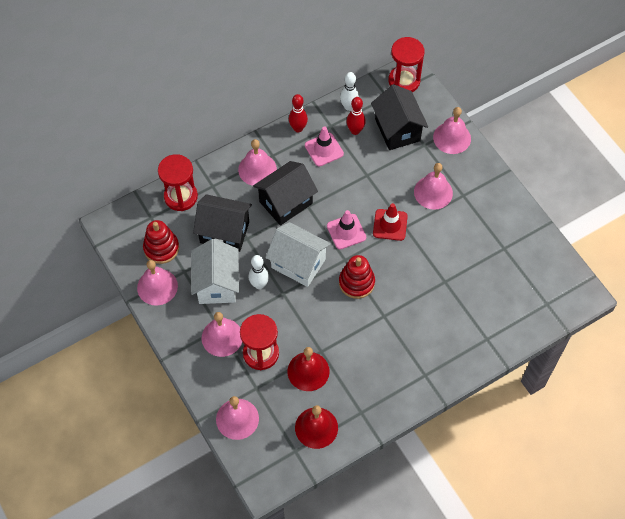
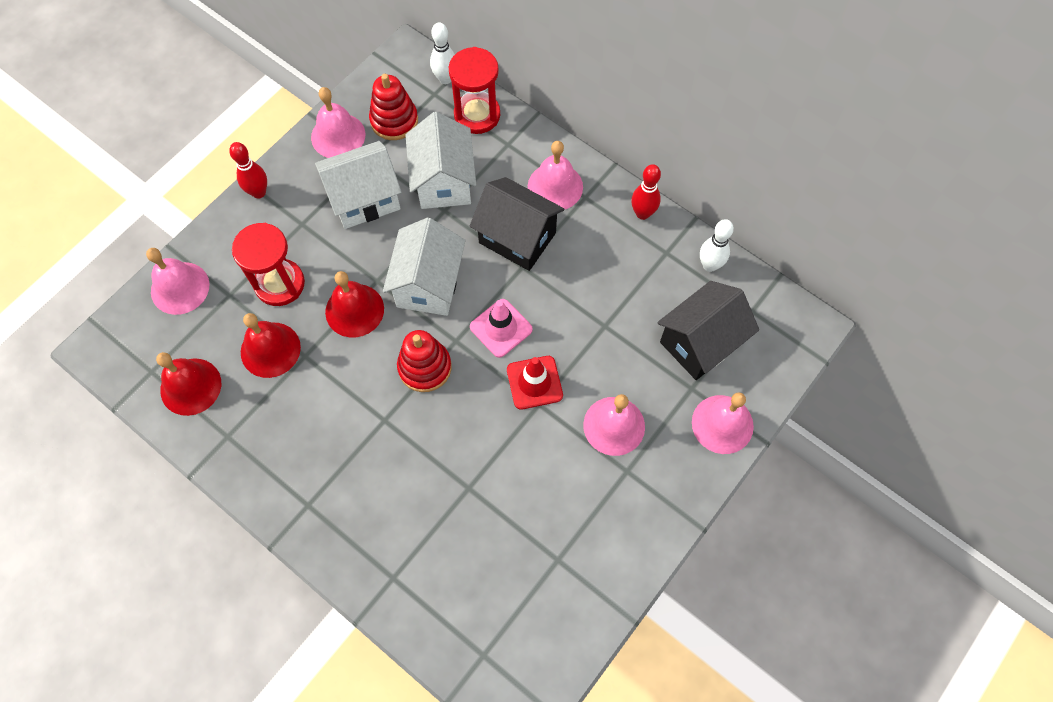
camera: 70 degrees right, 5 degrees up
(222, 337) = (289, 231): pink bell -> none
(224, 232) = (443, 181): black house -> white house
(259, 284) = (380, 248): white bowling pin -> white bowling pin (445, 79)
(299, 312) = (354, 310): none -> red bell
(324, 149) = (622, 257): pink traffic cone -> none
(355, 131) = (672, 287): red bowling pin -> red bowling pin (259, 192)
(404, 81) = (791, 325): red hourglass -> none

